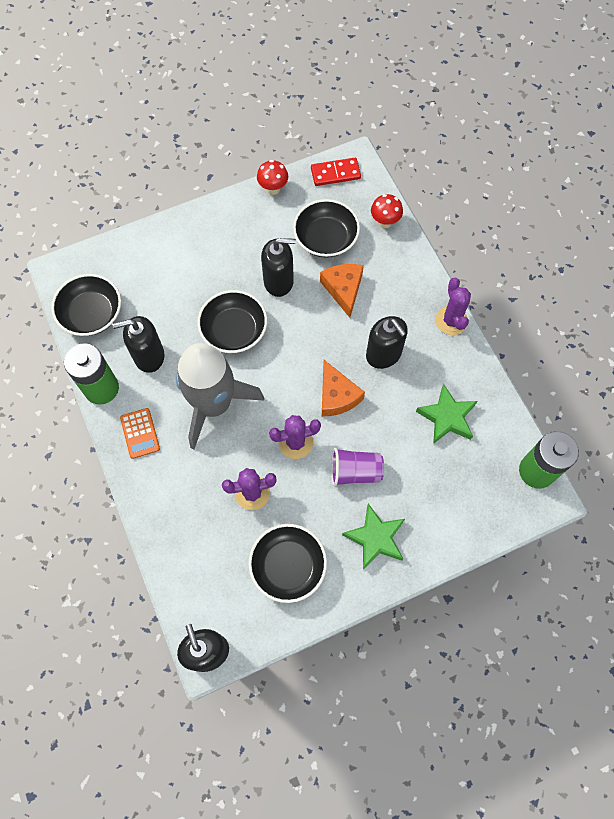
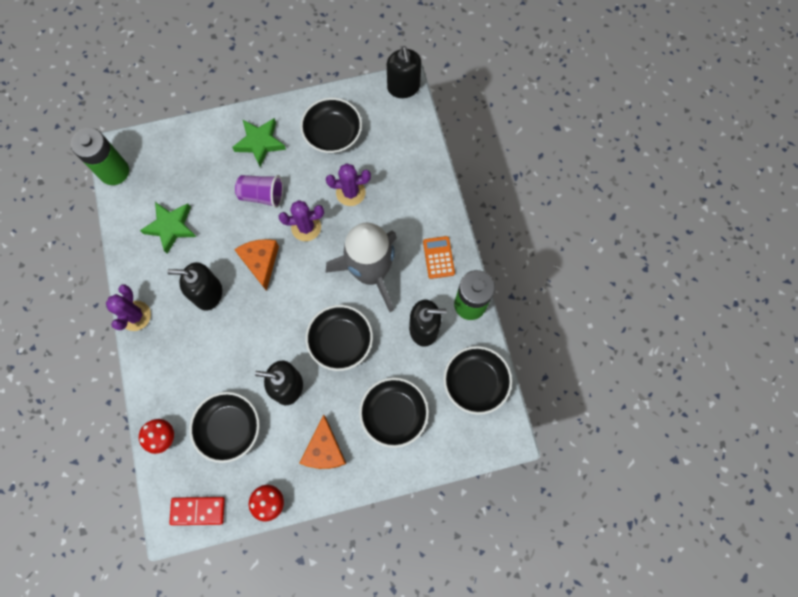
camera: 170 degrees left, 5 degrees up
(170, 274) = (394, 414): none -> black bowl
(343, 289) = (227, 366): orange cheese -> orange cheese (324, 450)
(383, 354) = (208, 293): black soap dispenser -> black soap dispenser turned 60 degrees counterclockwise

